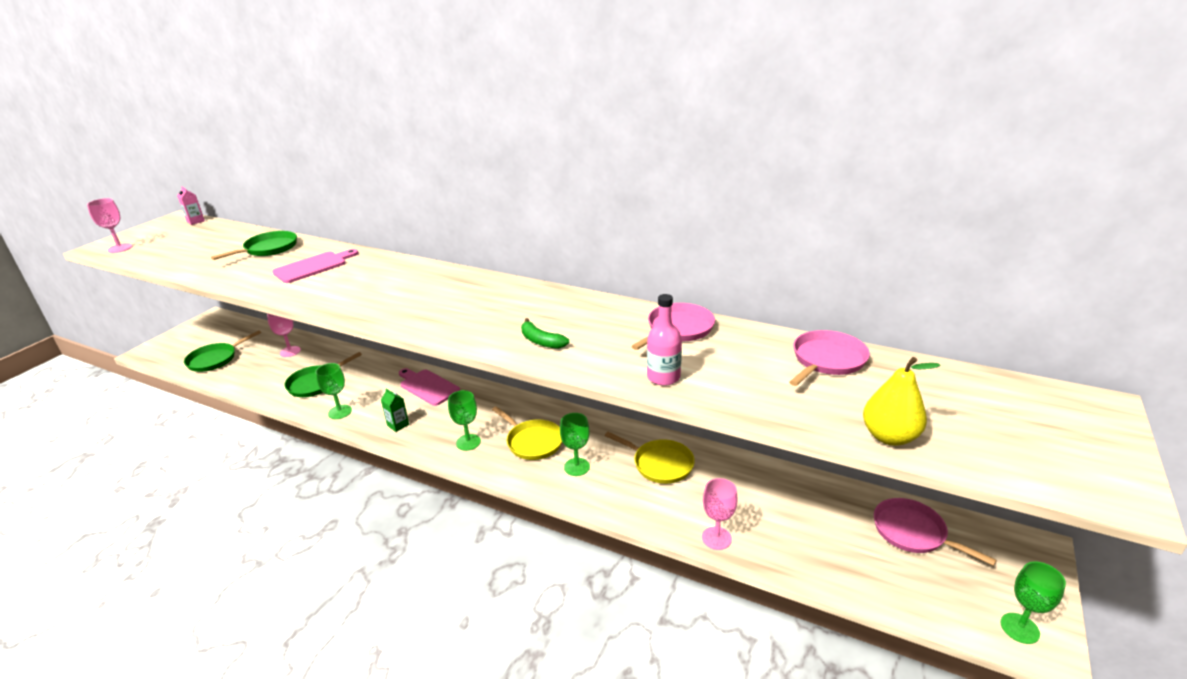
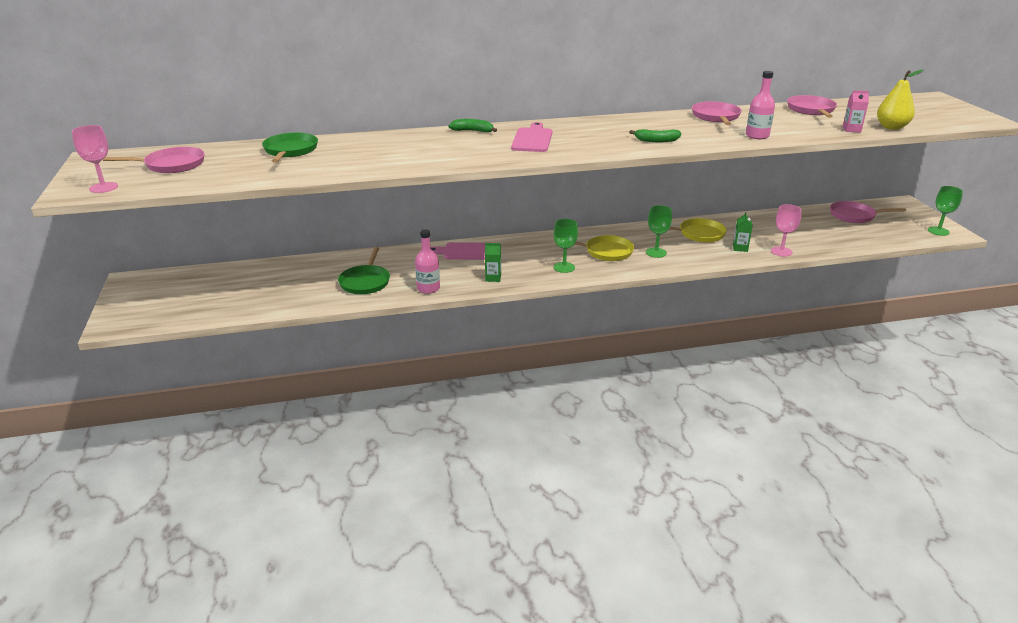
camera: 40 degrees left, 0 degrees up
(188, 239) = (172, 165): none -> pink pan
(196, 221) = (131, 153): pink carton -> pink carton (851, 129)
(215, 359) = (216, 303): green pan -> none
(290, 351) = (288, 273): pink goblet -> none
(313, 266) = (373, 150): pink cutting board -> pink cutting board (532, 139)
(340, 412) = (428, 288): green goblet -> pink bottle
(420, 269) = (473, 131): none -> green banana
(675, 507) = (740, 248): none -> green carton

